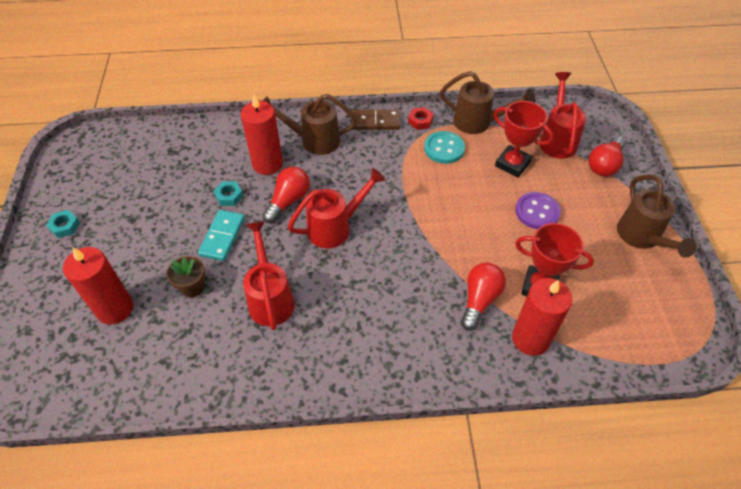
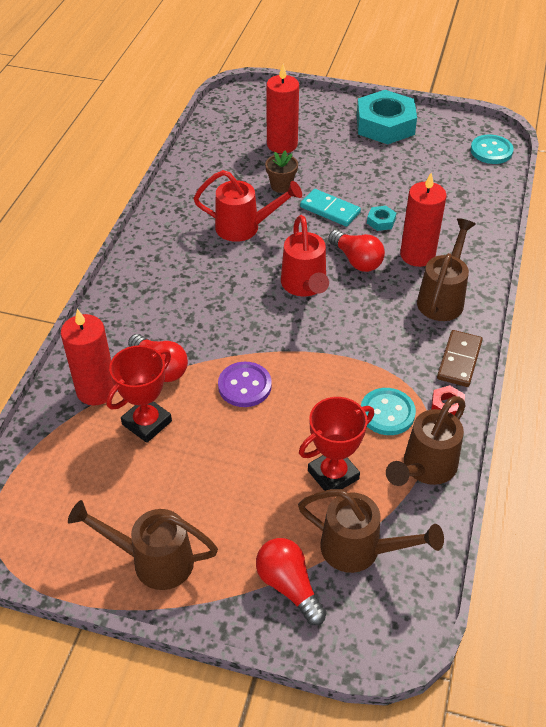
camera: 110 degrees right, 5 degrees down
(65, 226) = (385, 125): turquoise nut -> turquoise nut, size x2.43
(103, 141) = (491, 151): none -> turquoise button
(537, 212) = (245, 466): purple button -> purple button (244, 386)
(557, 139) = (360, 550): red watering can -> brown watering can

